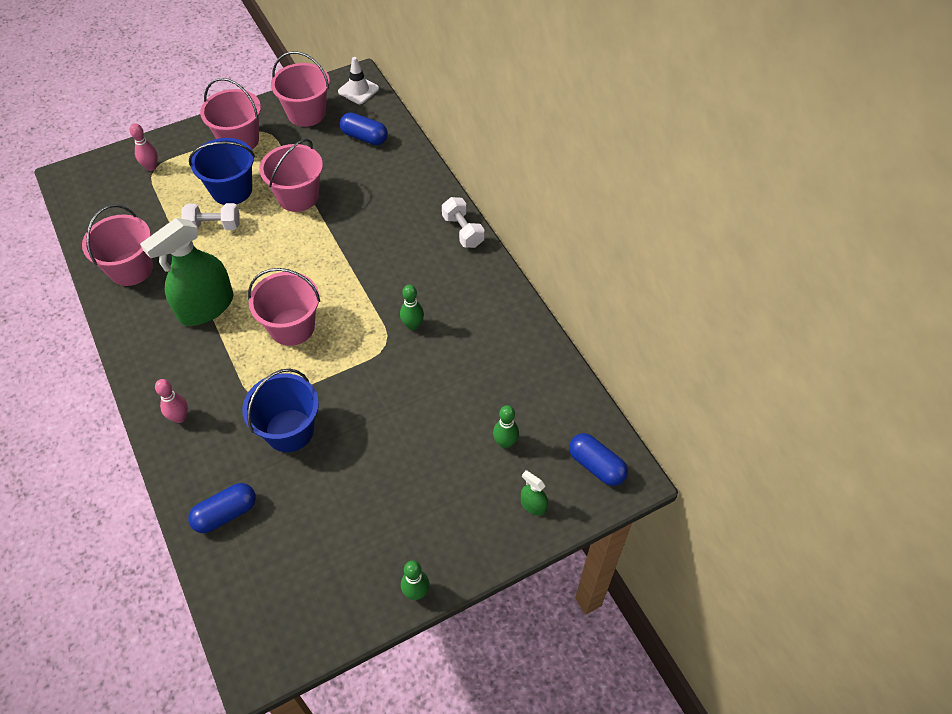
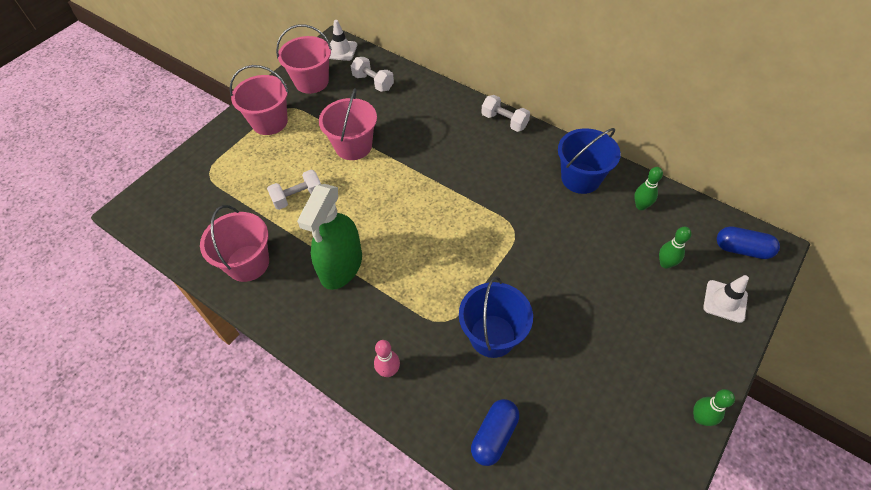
camera: 25 degrees left, 0 degrees up
(151, 167) = (205, 172): pink bowling pin -> none
(232, 190) = (292, 163): blue bucket -> blue bucket (580, 178)
(292, 327) = (428, 250): pink bucket -> none
(364, 137) = (373, 82): blue capsule -> white dumbbell
(413, 325) = (524, 206): green bowling pin -> green bowling pin (641, 206)
(533, 505) = (725, 301): green spray bottle -> white traffic cone

